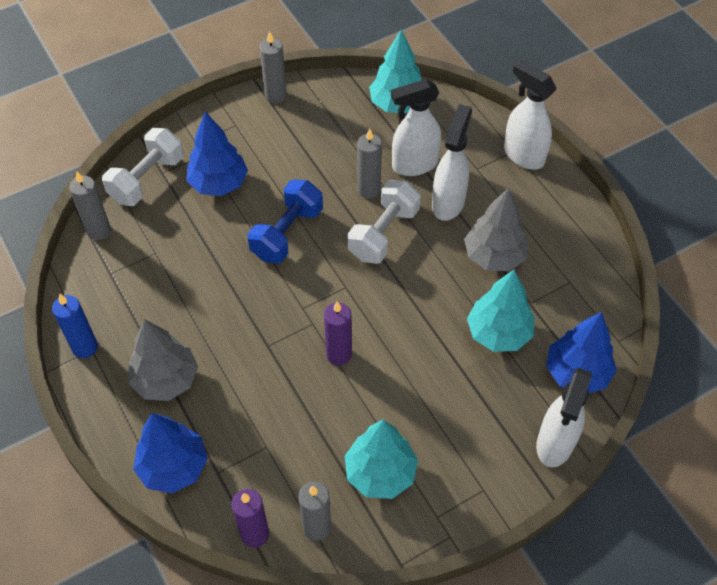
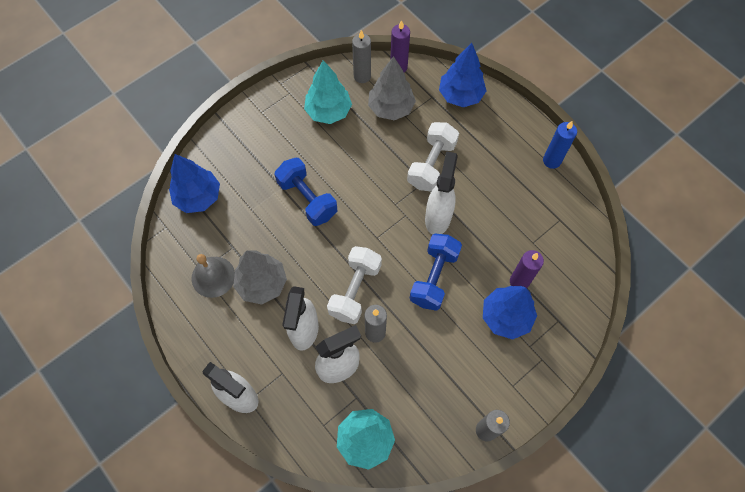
camera: 170 degrees right, 10 degrees up
(99, 231) = (585, 254): grey candle -> none
(147, 179) = (568, 311): white dumbbell -> white dumbbell (431, 164)
(166, 380) = (486, 147): grey tree -> grey tree (391, 108)
(339, 354) = (371, 184): purple candle -> purple candle (519, 281)
(428, 348) = (307, 199): none -> blue dumbbell
(498, 333) = (256, 218): turquoise tree -> none
(554, 273) = (213, 276): none -> grey bell
(554, 444) = (215, 146): white spray bottle -> white spray bottle (438, 218)

